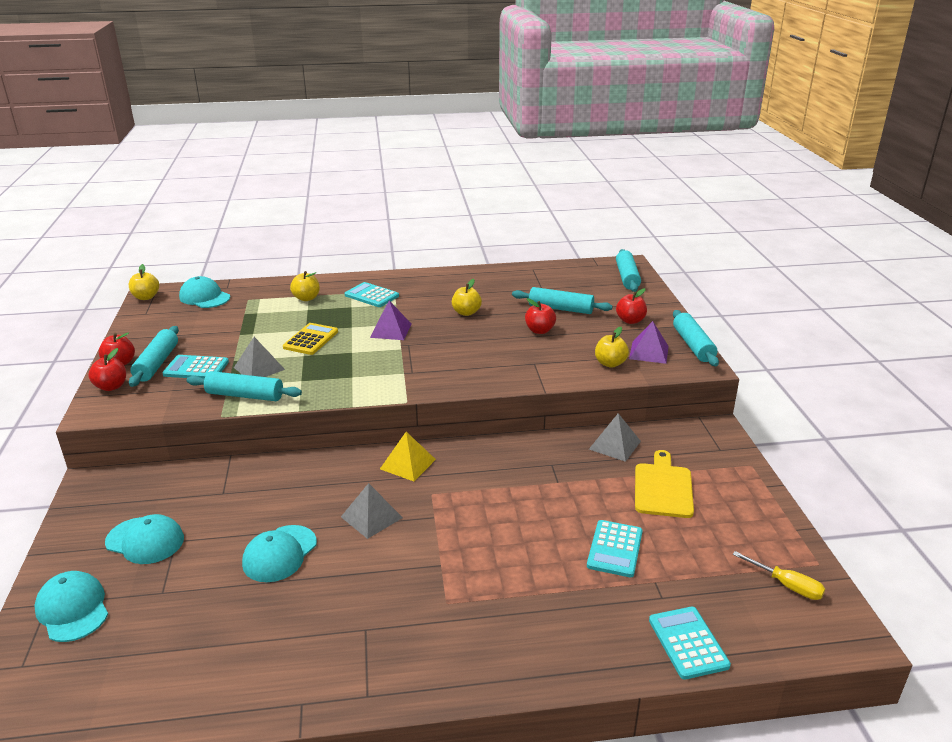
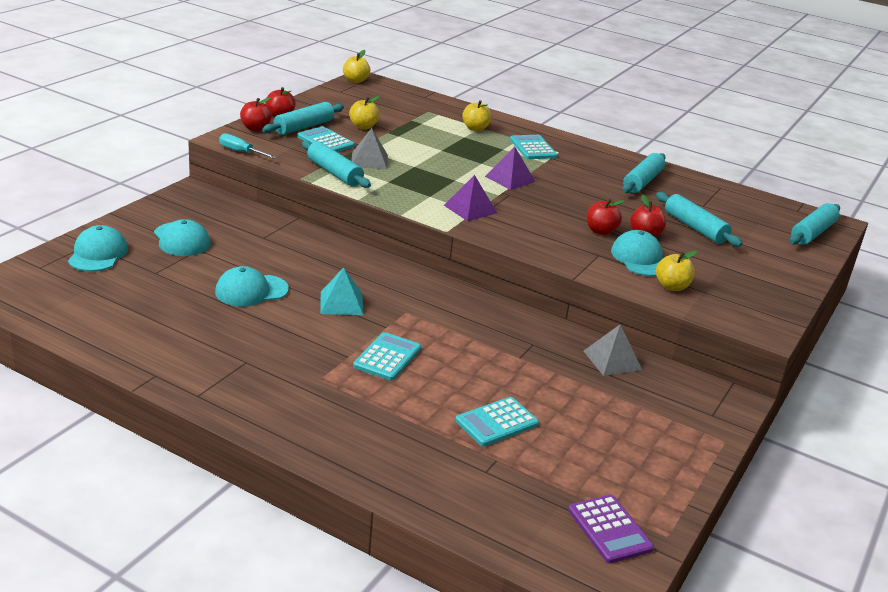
camera: 35 degrees right, 0 degrees up
(129, 418) = (241, 152): none -> turquoise screwdriver
(204, 297) = (397, 97): turquoise cap -> turquoise cap (640, 258)
(311, 339) = (435, 158): yellow calculator -> none
(371, 517) = (341, 303): grey pyramid -> turquoise pyramid
(408, 464) = (416, 285): yellow pyramid -> none
(466, 312) = (597, 194): yellow apple -> yellow apple (363, 127)
(630, 320) = (752, 266): red apple -> red apple (600, 231)
(648, 352) = (727, 296): purple pyramid -> purple pyramid (470, 209)
(663, 488) = (607, 410): yellow cutting board -> none
(688, 643) = (460, 507): turquoise calculator -> turquoise calculator (387, 357)
(693, 345) = (785, 312): turquoise rolling pin -> turquoise rolling pin (642, 181)
(786, 585) = (609, 529): yellow screwdriver -> purple calculator

